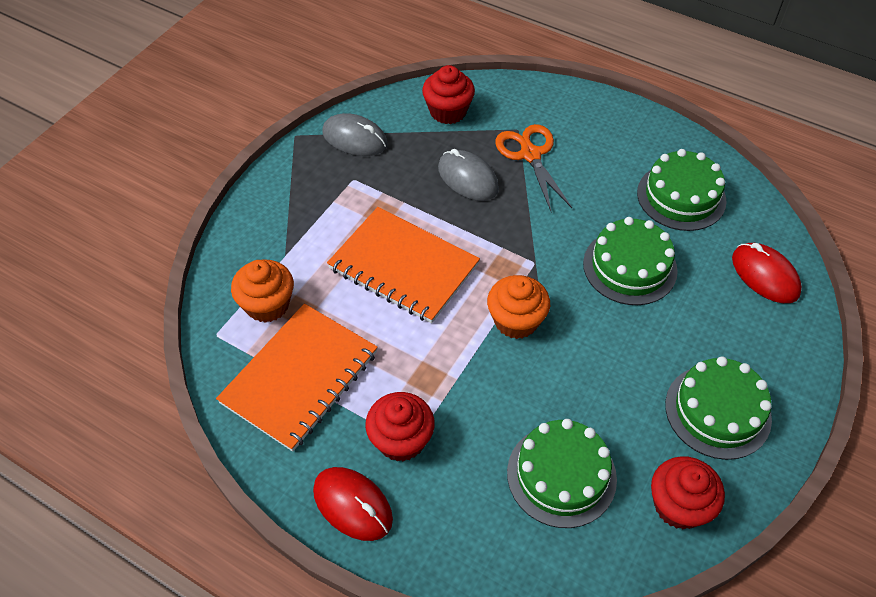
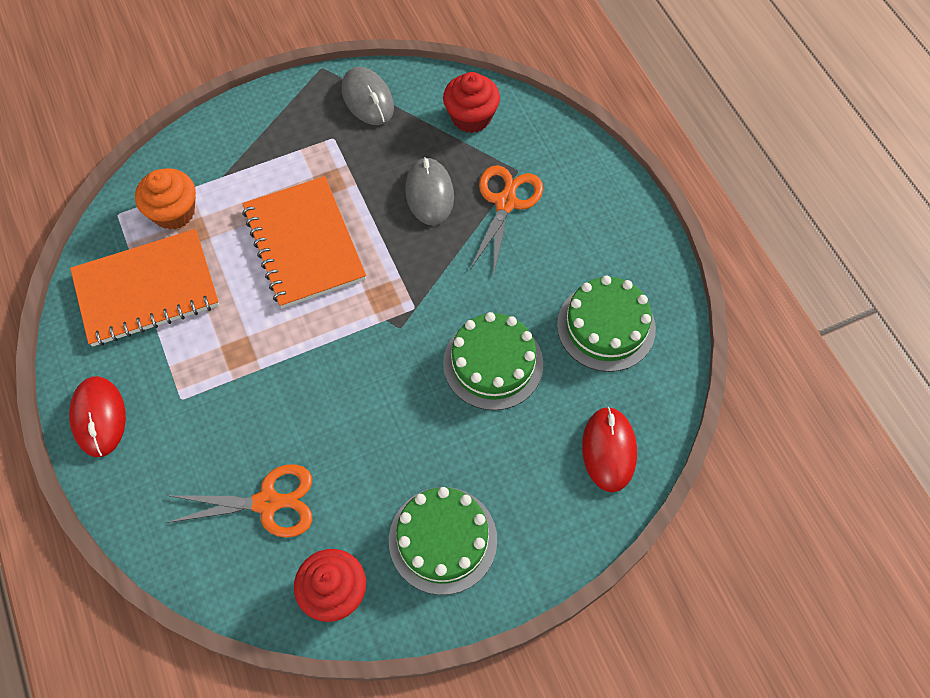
camera: 35 degrees right, 10 degrees up
(401, 440) = (175, 390): red cupcake -> none
(516, 321) = (351, 350): orange cupcake -> none
(561, 475) = (267, 502): green cake -> orange scissors

